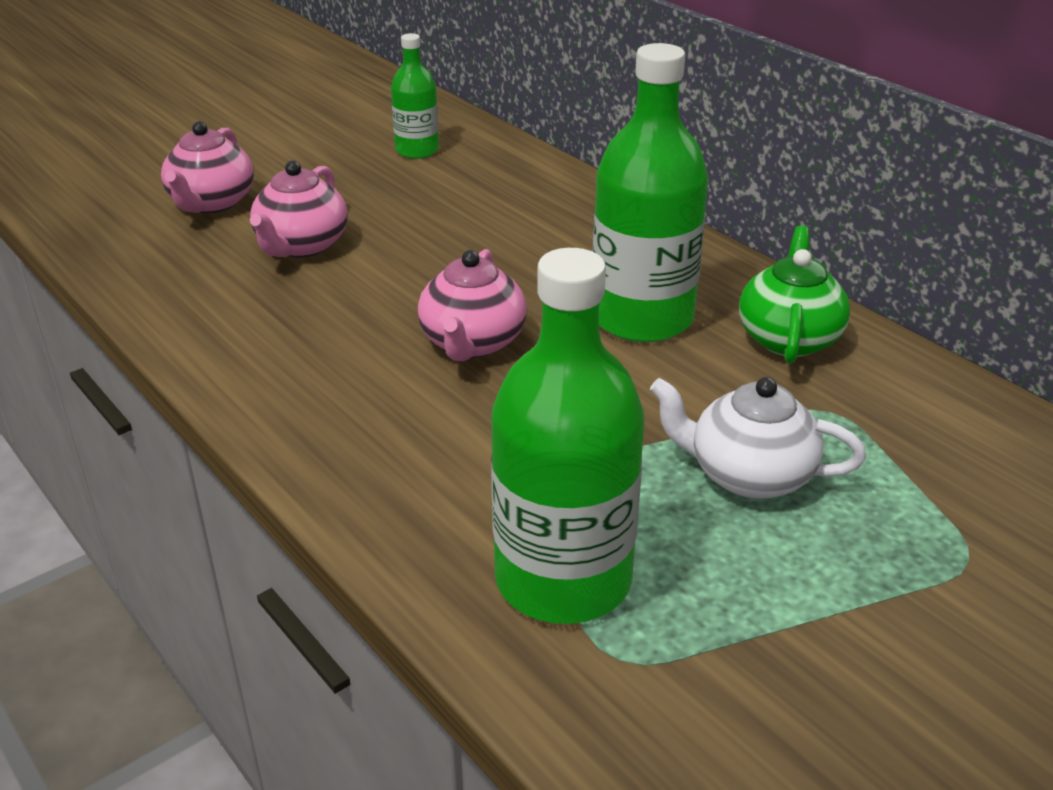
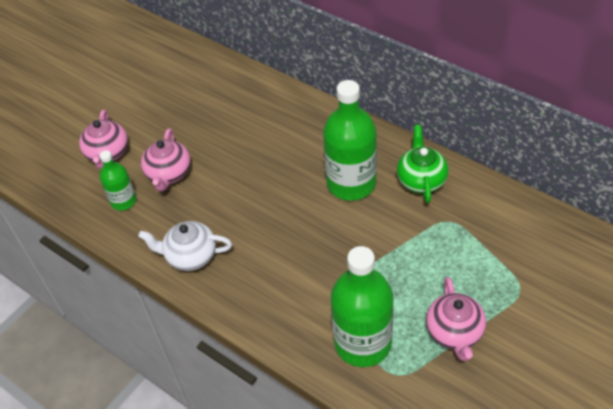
camera: 10 degrees left, 15 degrees up
(417, 150) = (198, 87): green bottle -> green bottle (123, 201)
(472, 342) = (278, 219): pink teapot -> pink teapot (454, 332)
(749, 475) = (423, 267): white teapot -> white teapot (190, 256)

